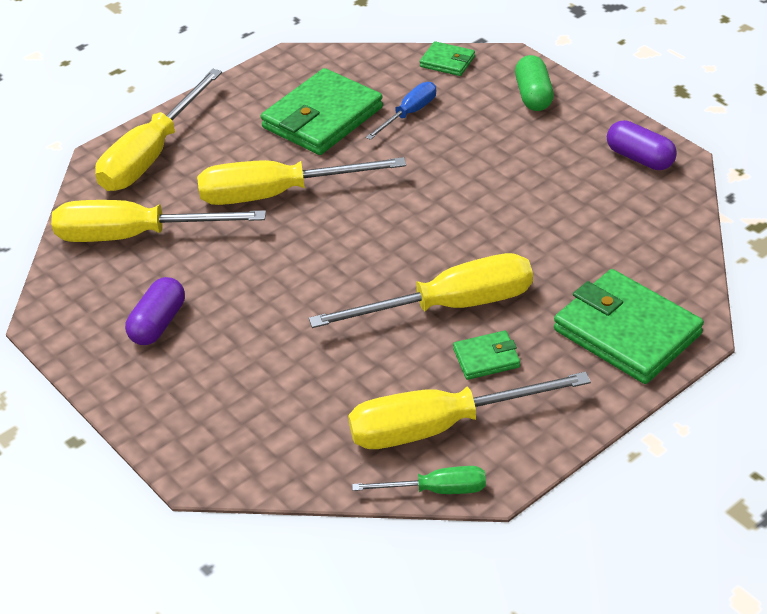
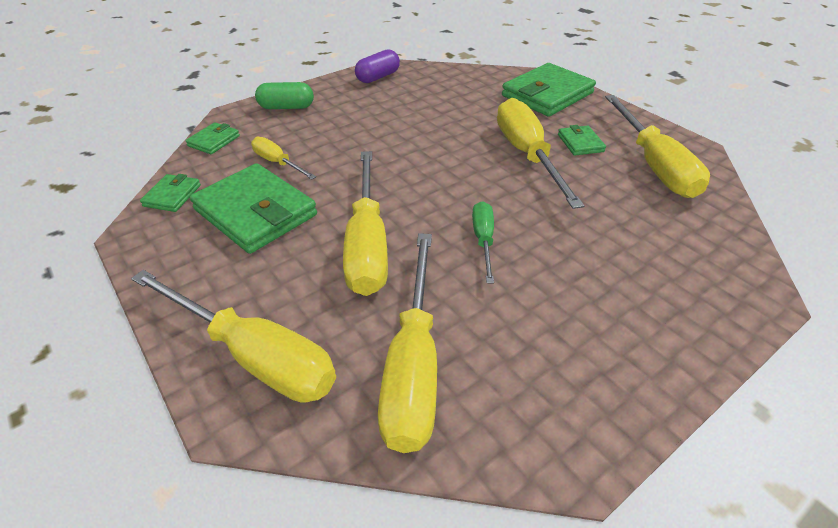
camera: 90 degrees left, 0 degrees up
(158, 323) = (567, 335): purple capsule -> none
(346, 63) = (172, 195): none -> green wallet
(409, 114) = (278, 163): blue screwdriver -> yellow screwdriver
(436, 490) = (715, 169): green screwdriver -> green screwdriver (483, 240)

